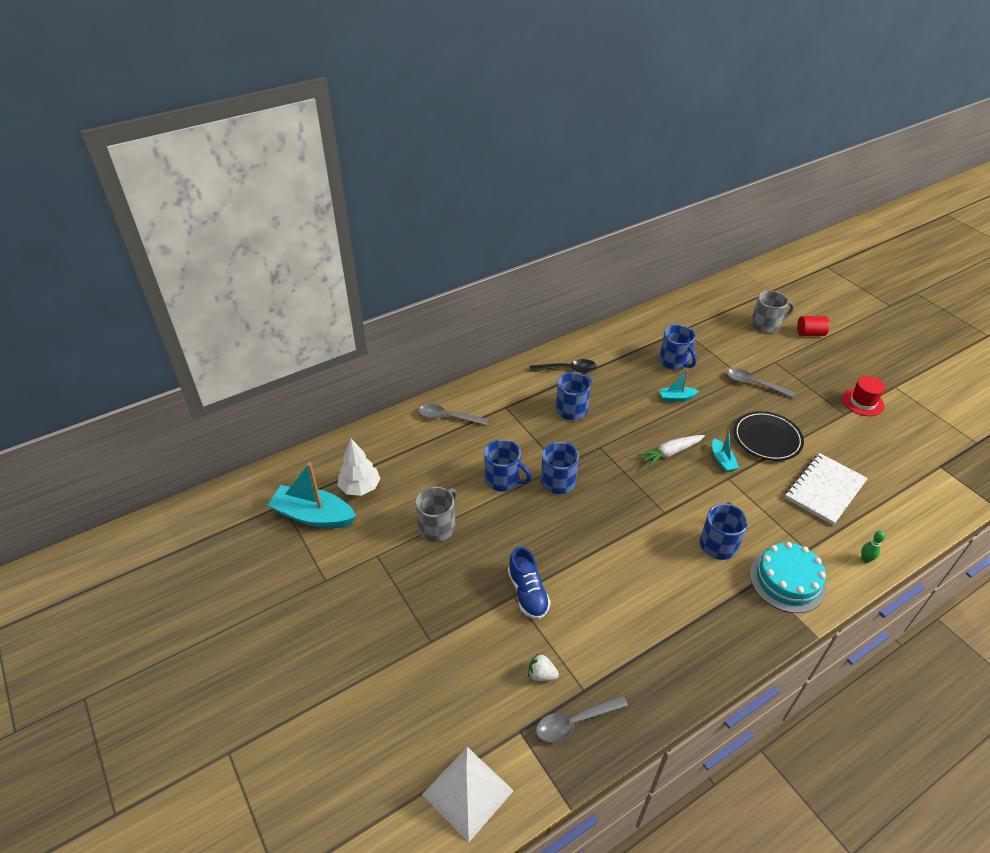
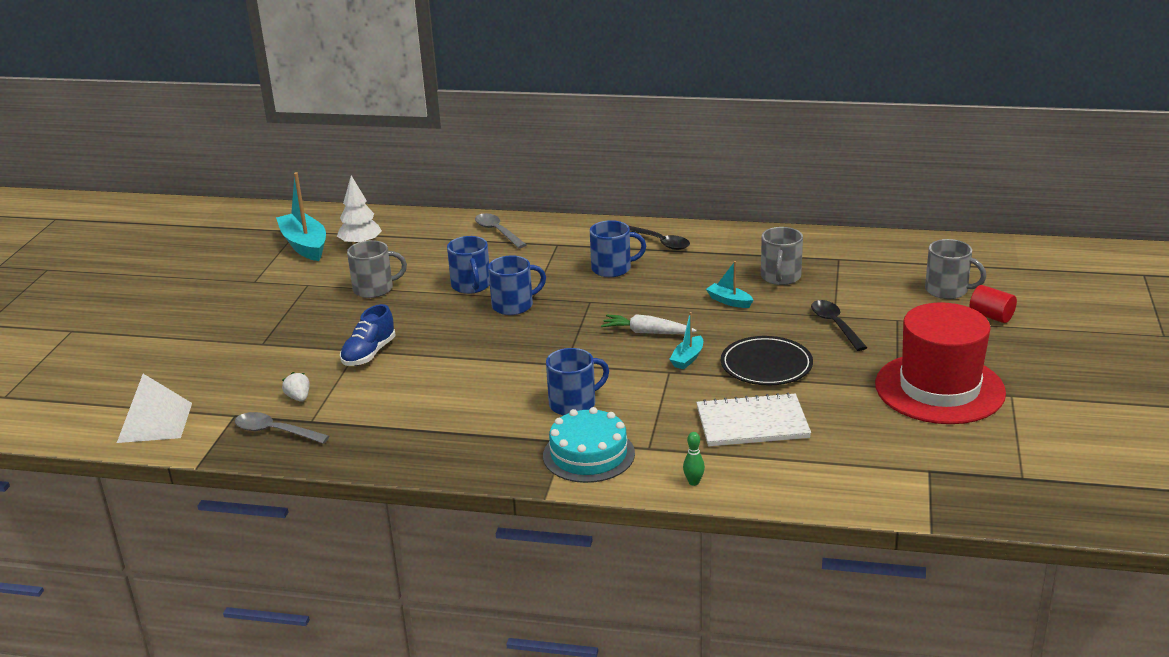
camera: 45 degrees right, 15 degrees down
(674, 361) = (780, 277): blue mug -> grey mug
(754, 384) = (835, 325): grey spoon -> black spoon
(862, 402) = (939, 388): red hat -> red hat, size x2.16

